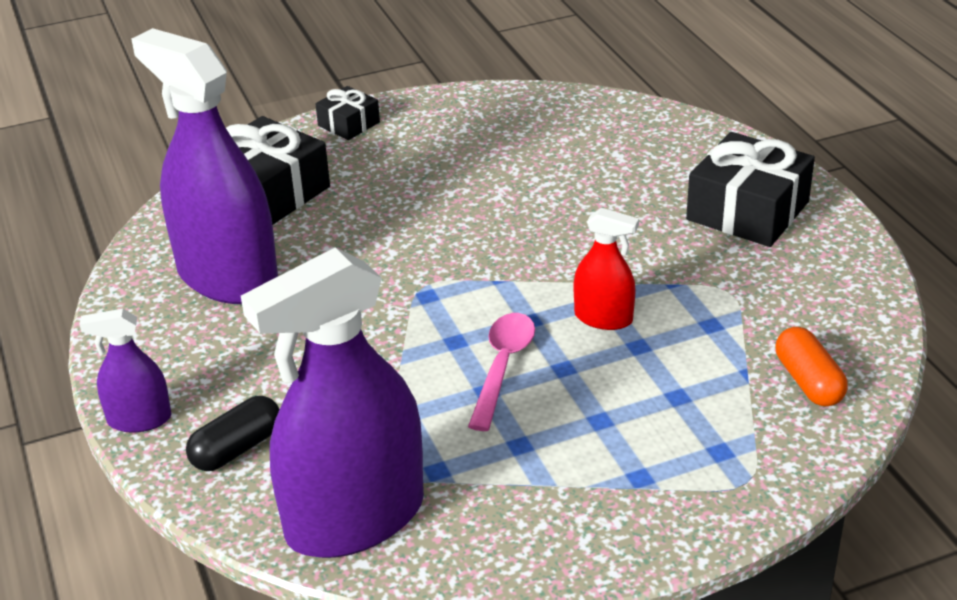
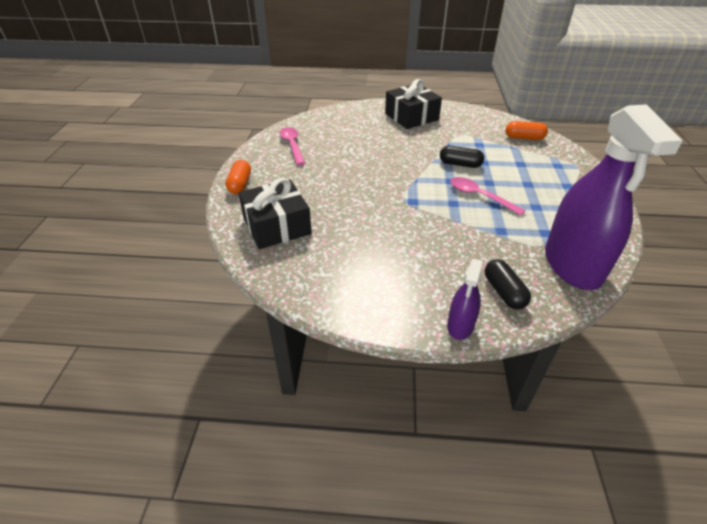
camera: 65 degrees left, 5 degrees up
(227, 277) = (346, 260): purple spray bottle -> none
(349, 124) = (240, 184): black gift -> orange capsule
(504, 124) = (292, 145): none -> pink spoon
(603, 318) = (460, 164): red spray bottle -> black capsule

